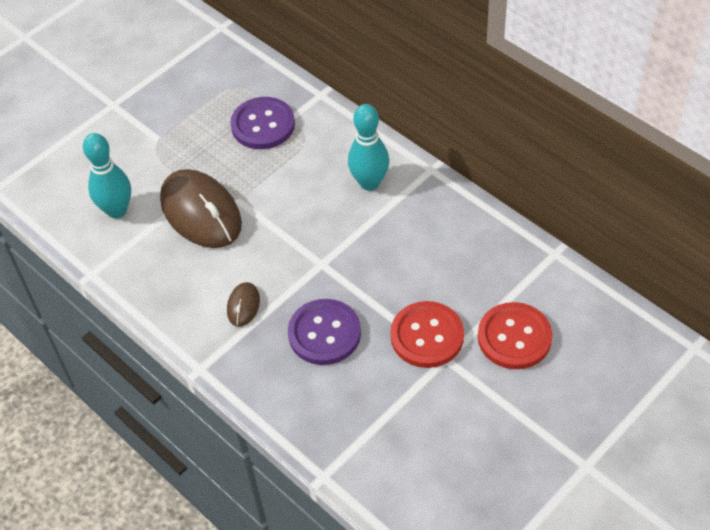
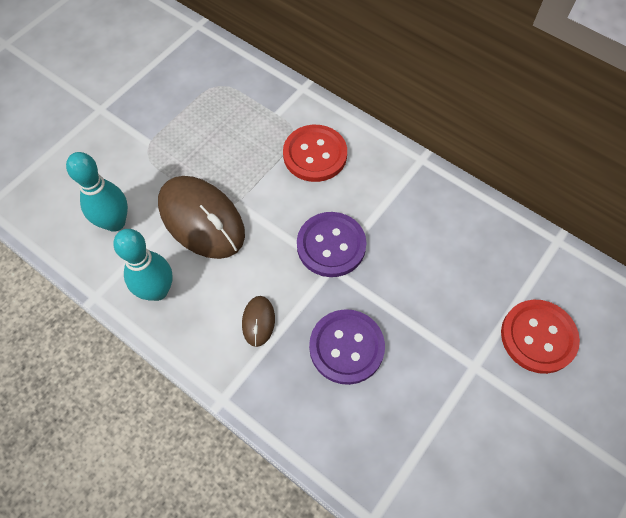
camera: 10 degrees left, 10 degrees up
(263, 125) = (251, 122): purple button -> purple button (331, 245)
(369, 183) = (364, 177): turquoise bowling pin -> turquoise bowling pin (157, 291)
(427, 336) = (451, 342): red button -> red button (315, 154)

